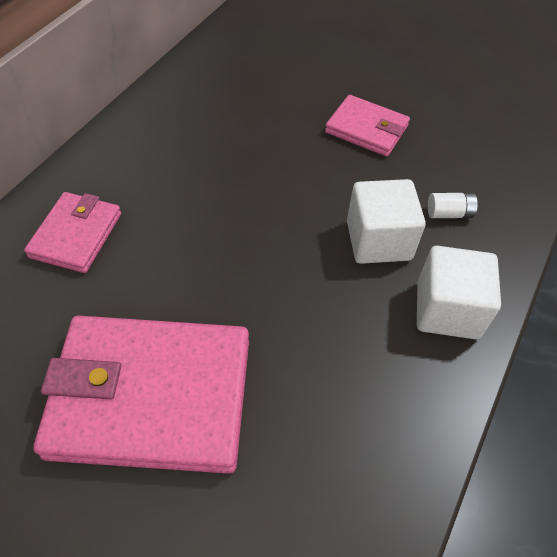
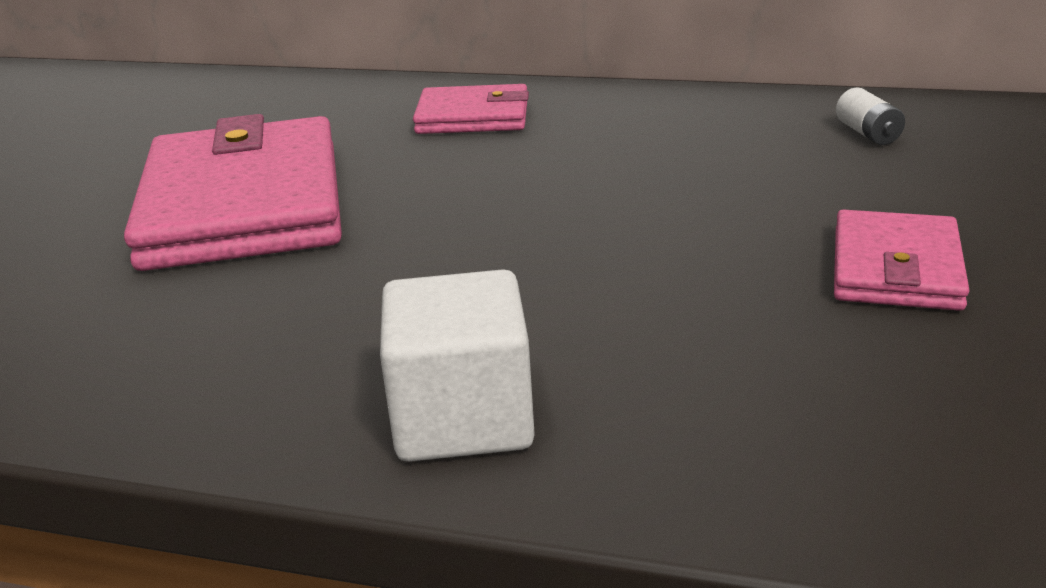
camera: 80 degrees right, 25 degrees down
(378, 240) = (598, 321): white cube -> none
(449, 213) = (732, 394): white battery -> white battery (868, 133)

